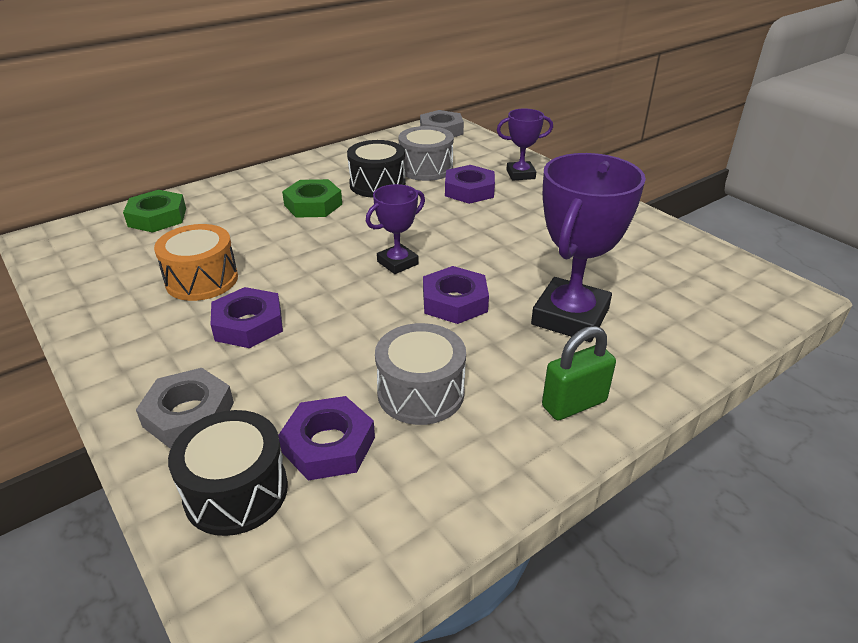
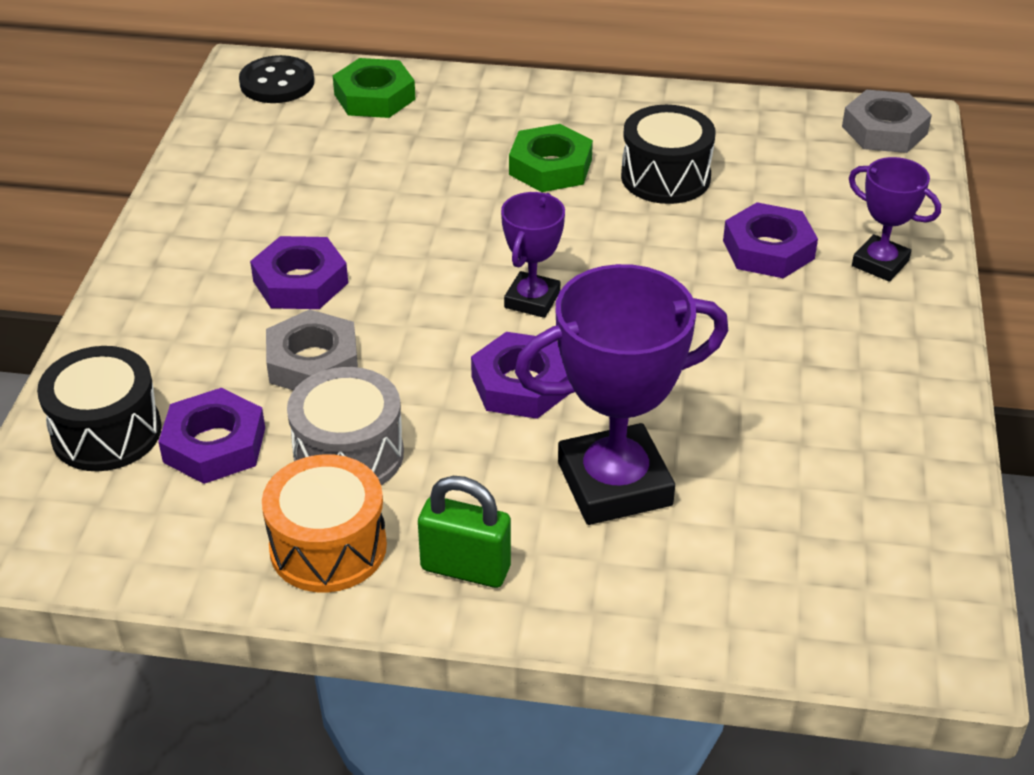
camera: 45 degrees right, 5 degrees up
(76, 237) = (277, 83): none -> black button
(189, 414) = (152, 341): grey nut -> grey nut (313, 362)
(202, 280) = (322, 204): orange drum -> orange drum (328, 547)
(397, 263) = (532, 300): purple trophy -> purple trophy turned 75 degrees counterclockwise
(426, 168) = (763, 185): grey drum -> none

